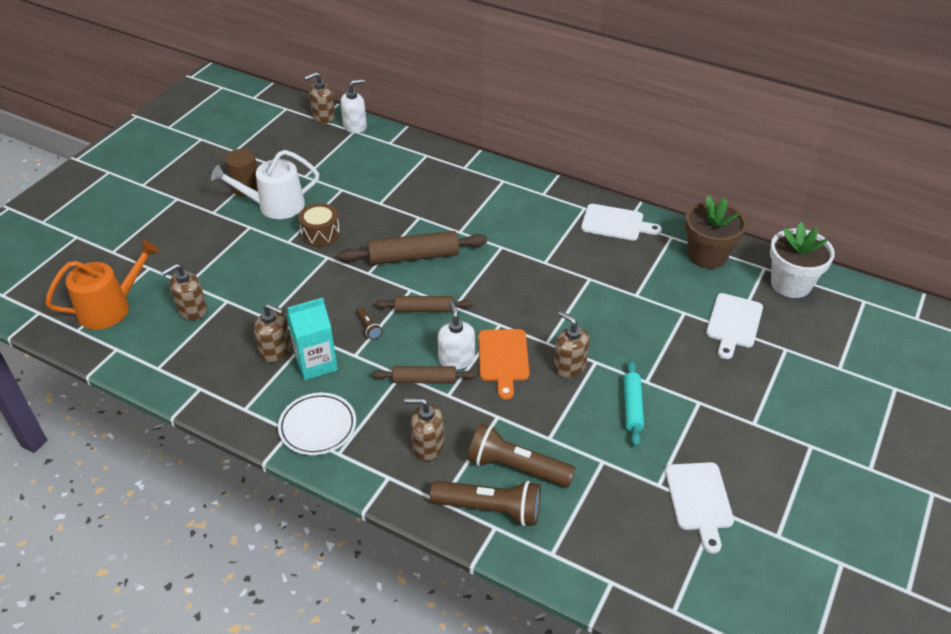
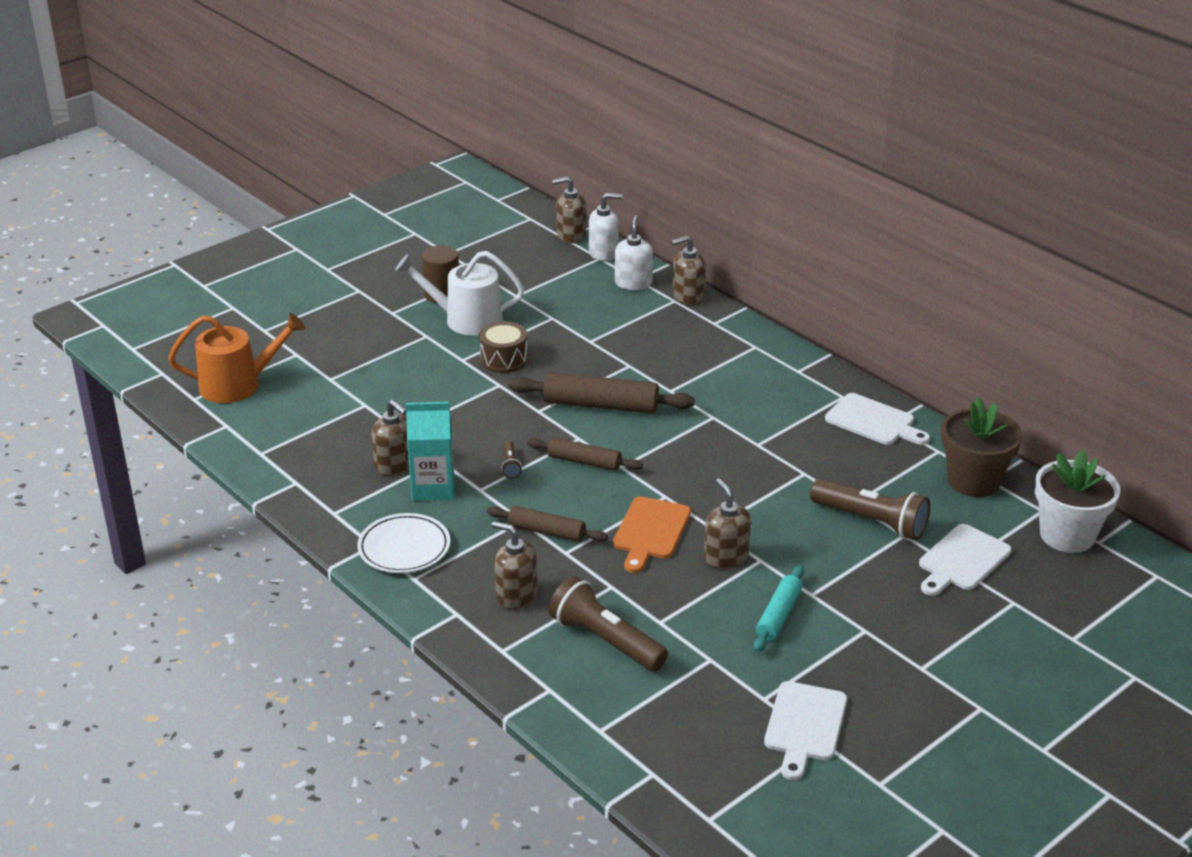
camera: 20 degrees right, 10 degrees down
(192, 310) = (323, 406): brown soap dispenser -> brown soap dispenser (687, 296)
(456, 359) = (595, 519): white soap dispenser -> white soap dispenser (633, 283)
(490, 509) = (554, 671): brown flashlight -> brown flashlight (871, 521)

